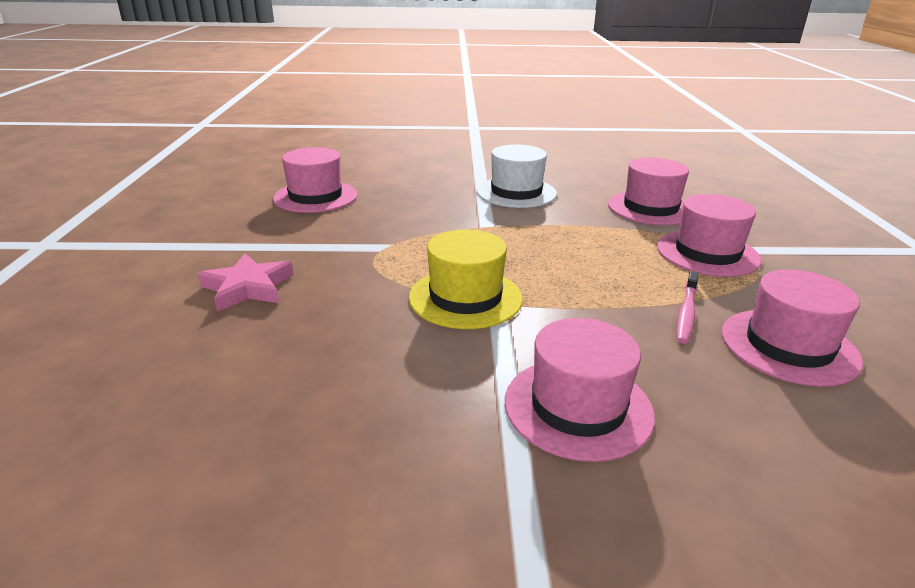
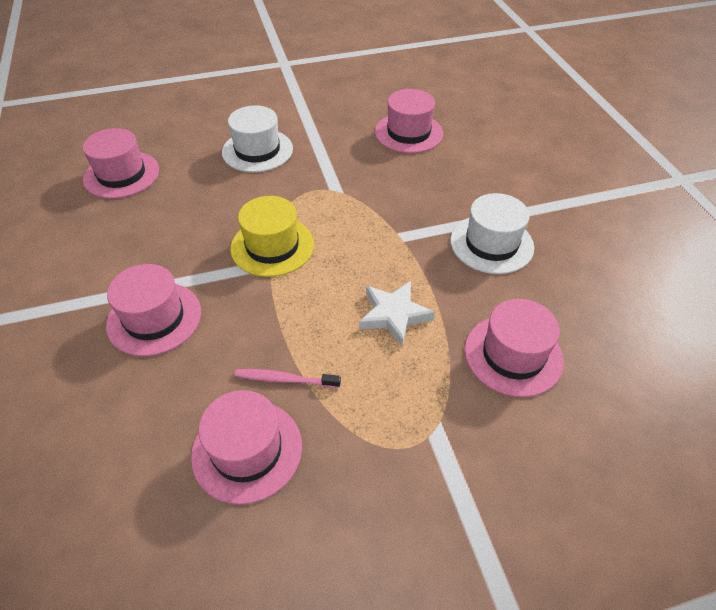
camera: 75 degrees right, 20 degrees up
(248, 288) = (257, 150): pink star -> white hat
(598, 245) = (394, 315): none -> white star
(707, 253) = (413, 402): pink hat -> pink hat (121, 175)

